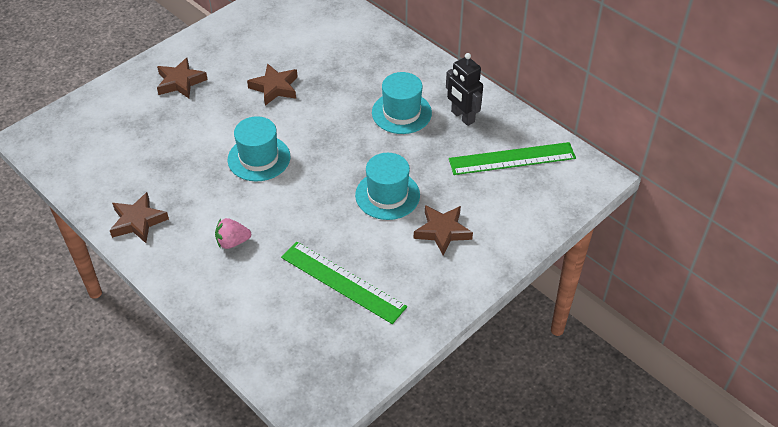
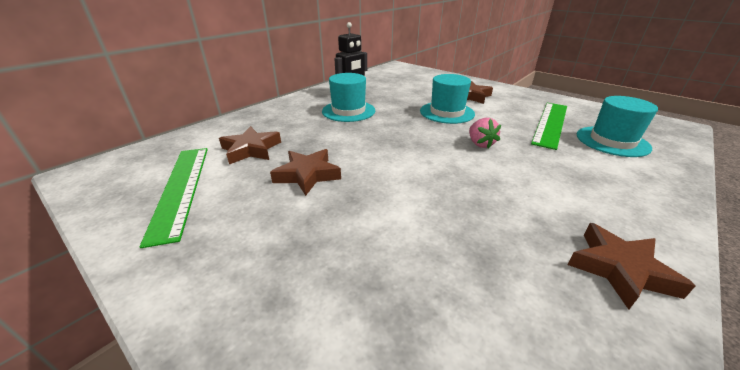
camera: 95 degrees left, 15 degrees down
(180, 82) = (278, 274): brown star -> brown star (251, 149)
(232, 242) = (566, 178): pink strawberry -> pink strawberry (480, 144)
(259, 158) = (433, 174): turquoise hat -> turquoise hat (612, 141)
(512, 158) = (390, 81): green ruler -> green ruler (180, 188)

